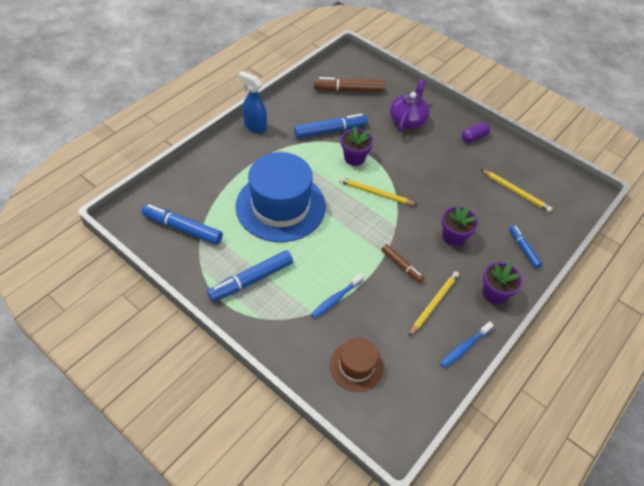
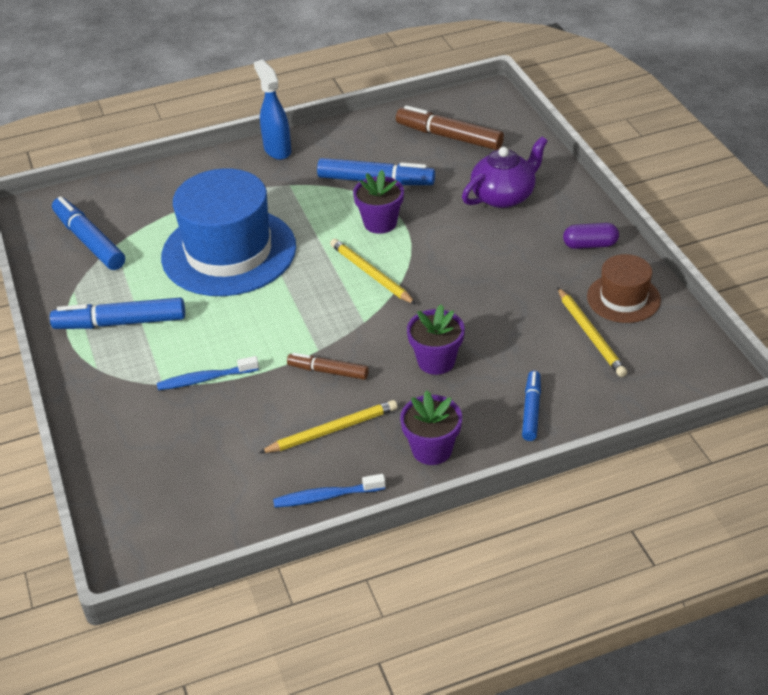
camera: 35 degrees right, 10 degrees down
(356, 366) = (164, 462): brown hat -> brown hat (623, 298)
(401, 266) = (328, 371): brown marker -> brown marker turned 120 degrees clockwise

